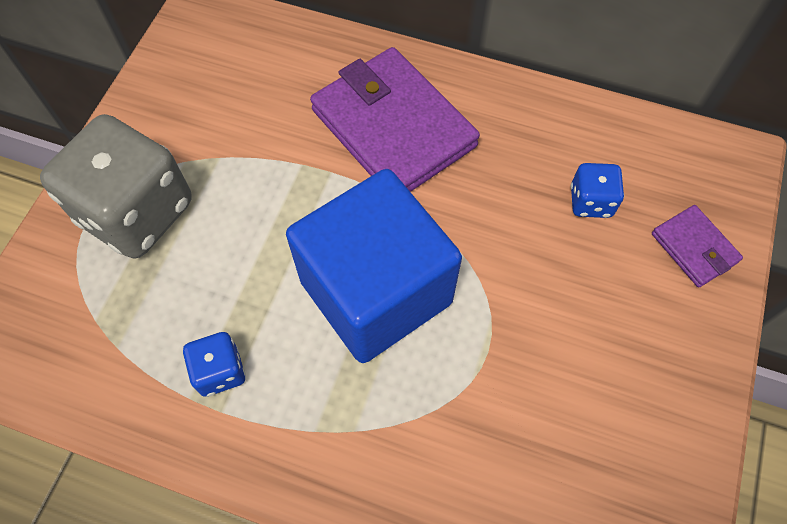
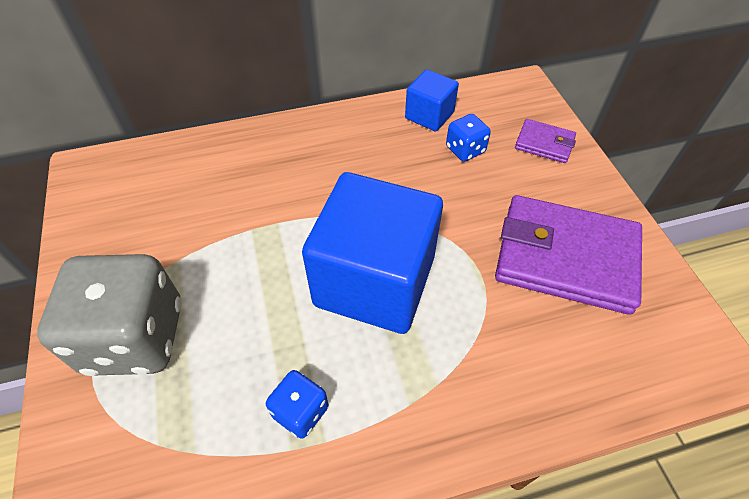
camera: 35 degrees left, 10 degrees down
(393, 128) = (301, 172): purple wallet -> purple wallet (565, 258)
(585, 135) = (429, 115): none -> blue cube

